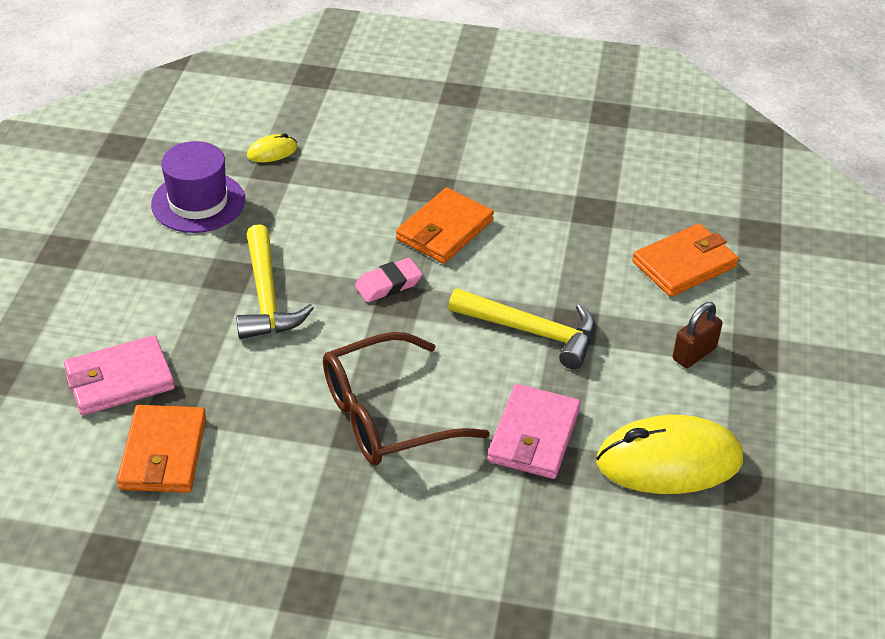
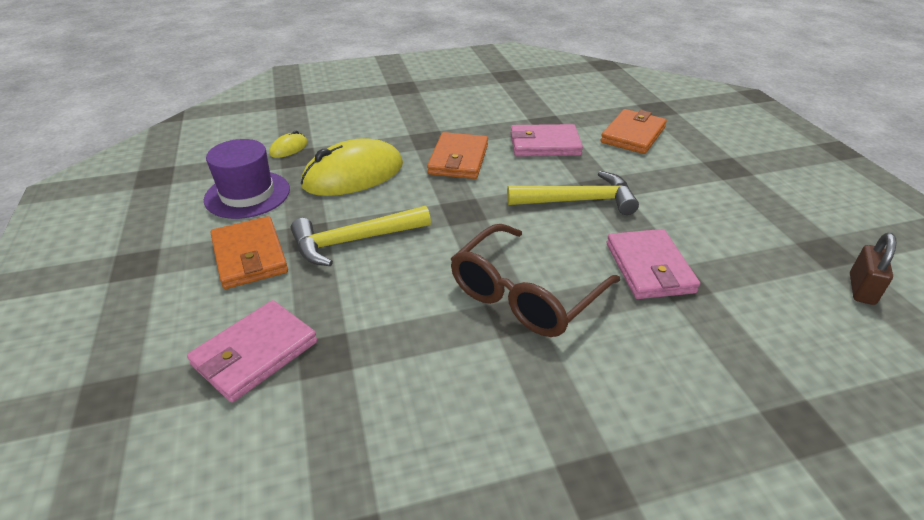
camera: 25 degrees left, 5 degrees down
(163, 453) = (344, 406): orange wallet -> orange wallet (250, 256)
(267, 297) = (354, 241): yellow hammer -> yellow hammer turned 105 degrees clockwise
(388, 284) = (446, 203): pink eraser -> none
(561, 242) = (544, 145): none -> pink wallet
(669, 461) = (756, 250): yellow mouse -> yellow mouse (353, 175)
(694, 353) = (694, 180): brown padlock -> brown padlock (861, 289)

